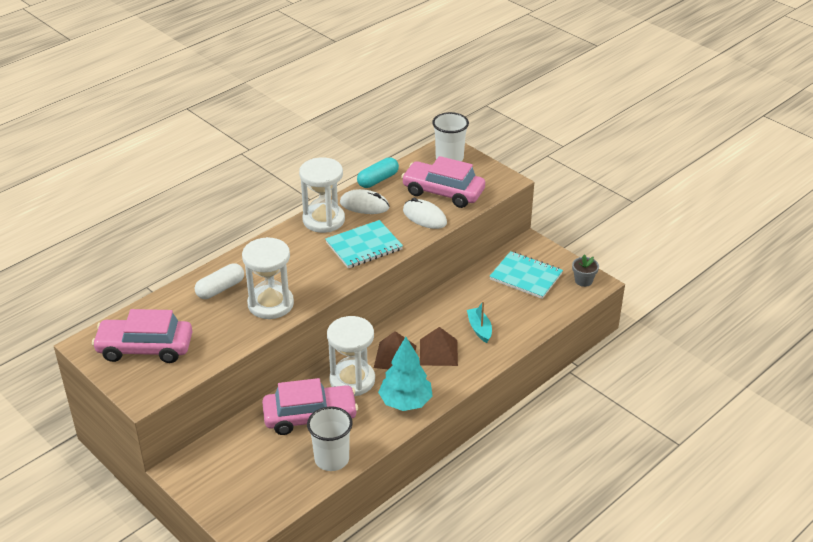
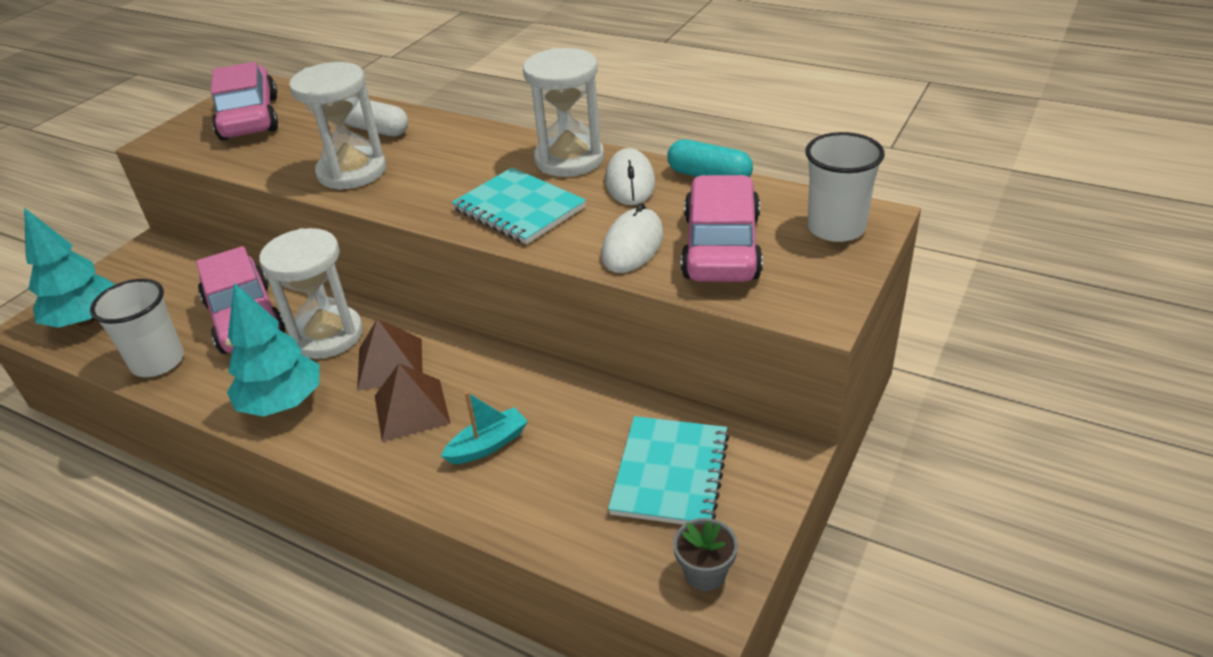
camera: 75 degrees right, 0 degrees up
(257, 500) = (86, 320): none -> turquoise tree

